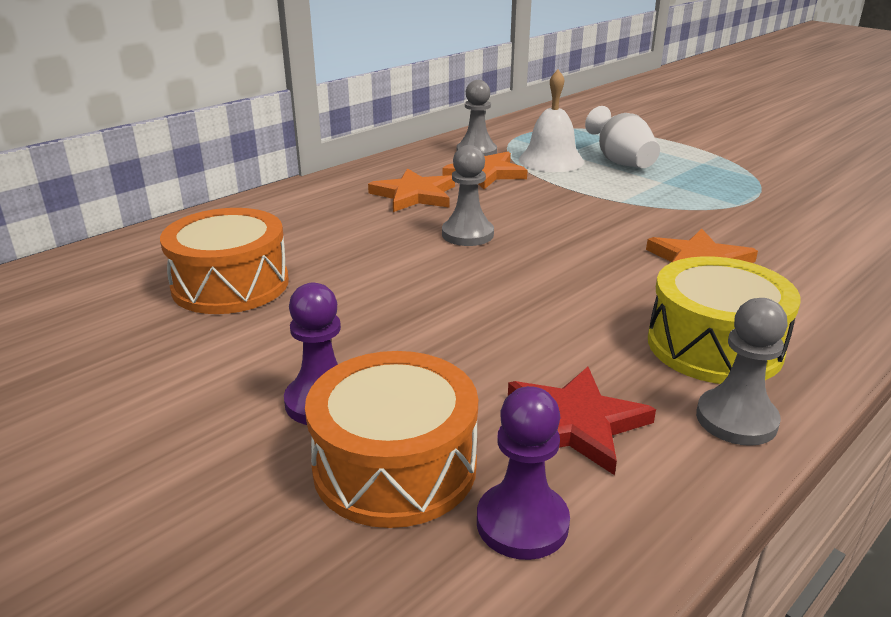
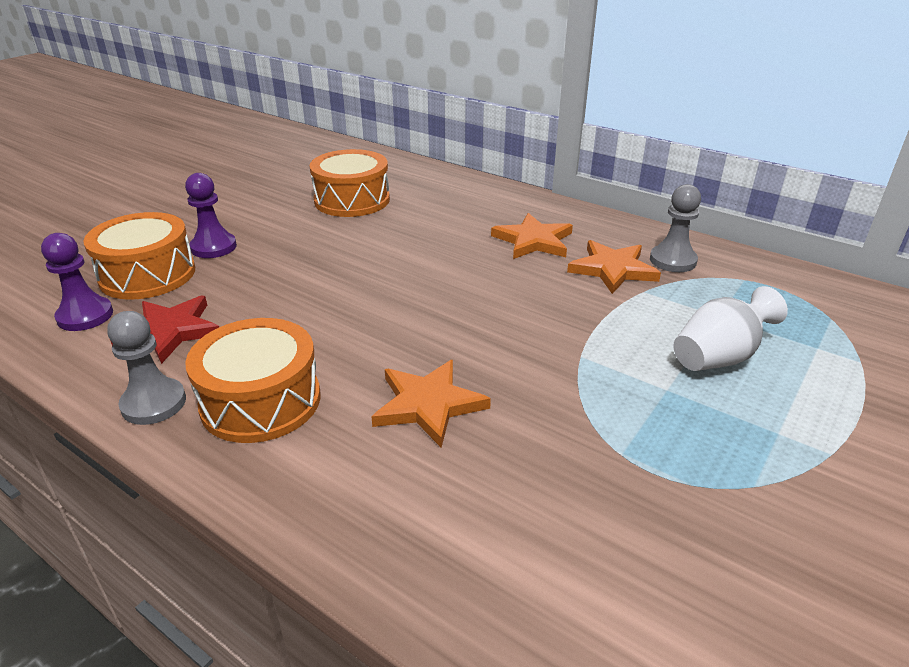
camera: 80 degrees right, 5 degrees up
(467, 234) = (456, 272): grey pawn -> none
(551, 160) = (684, 306): white bell -> none
(714, 346) = (261, 401): yellow drum -> orange drum

